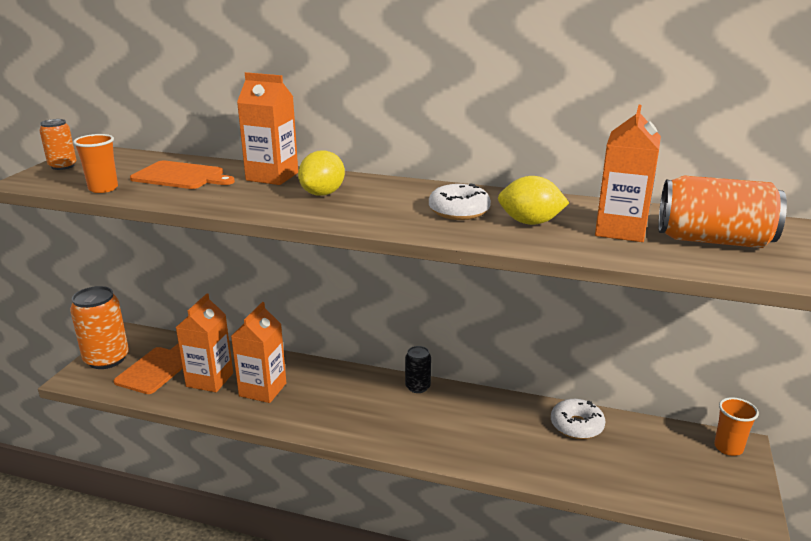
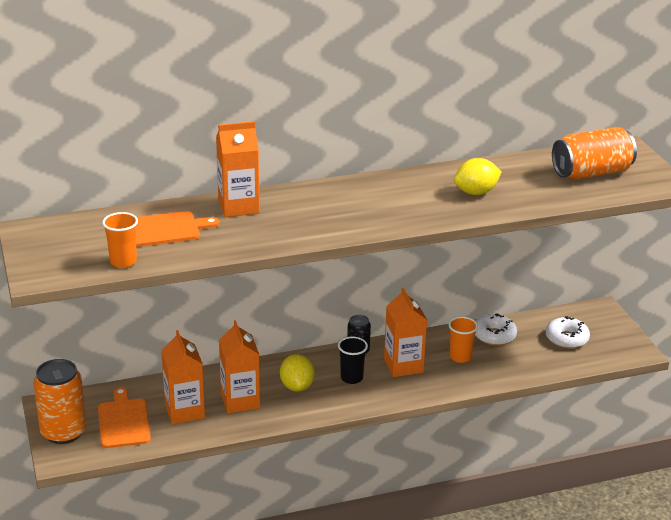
camera: 35 degrees left, 5 degrees up
(63, 166) = (36, 252): orange can -> none
(322, 193) = (304, 211): yellow lemon -> yellow lemon (297, 386)
(383, 409) = (351, 378): none -> black cup
(459, 211) = (420, 197): white donut -> white donut (566, 339)
(620, 230) = (534, 181): orange carton -> orange carton (403, 365)
(728, 448) = (596, 313): orange cup -> orange cup (460, 357)

